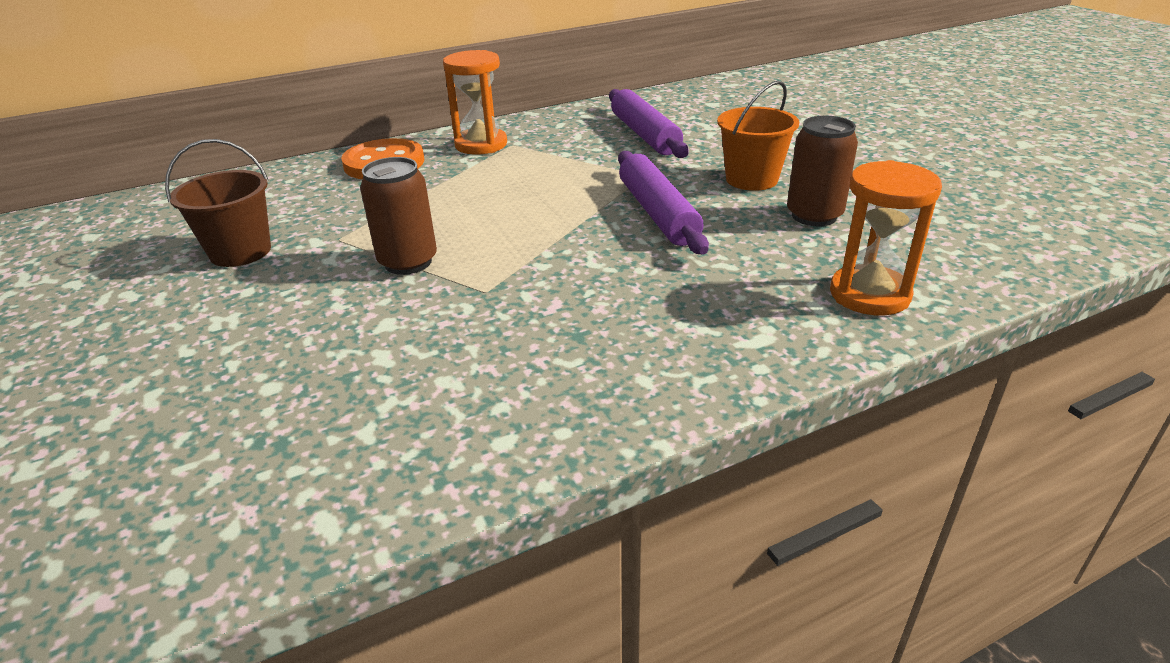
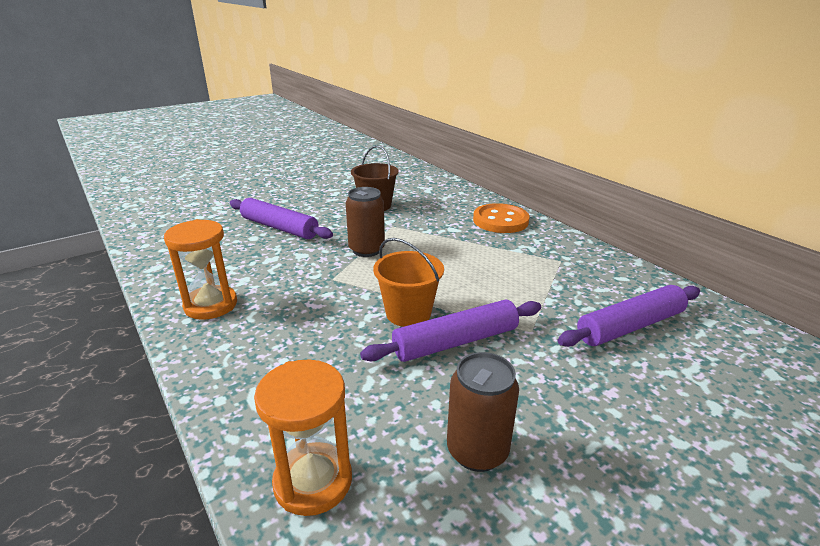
camera: 80 degrees right, 5 degrees down
(248, 355) = (279, 227): none -> purple rolling pin
(481, 145) = (552, 248): orange hourglass -> orange hourglass (211, 305)
(751, 179) = (554, 403): orange bucket -> orange bucket (408, 313)

